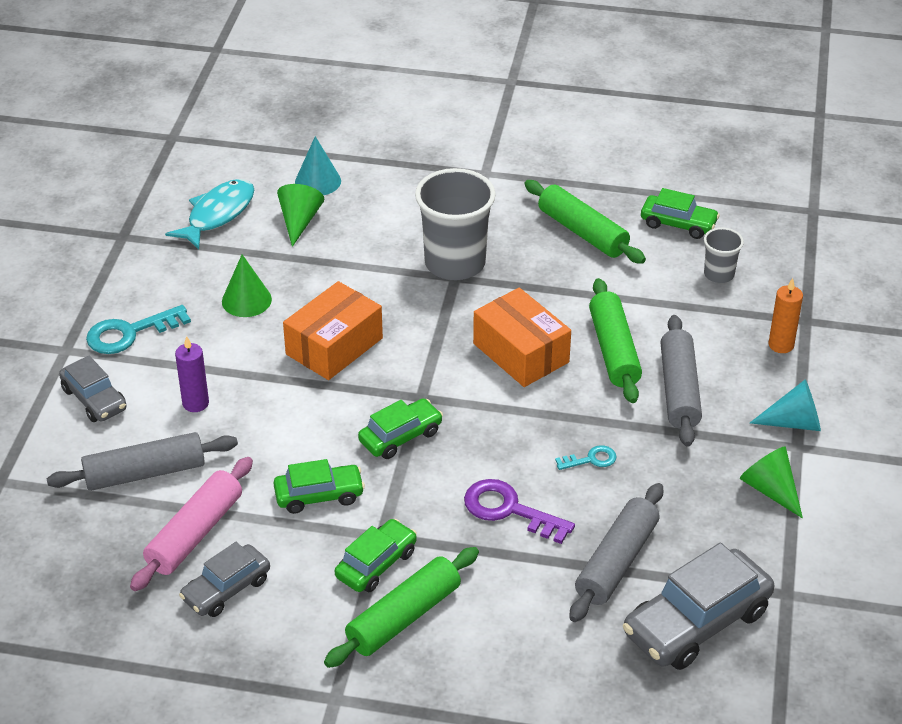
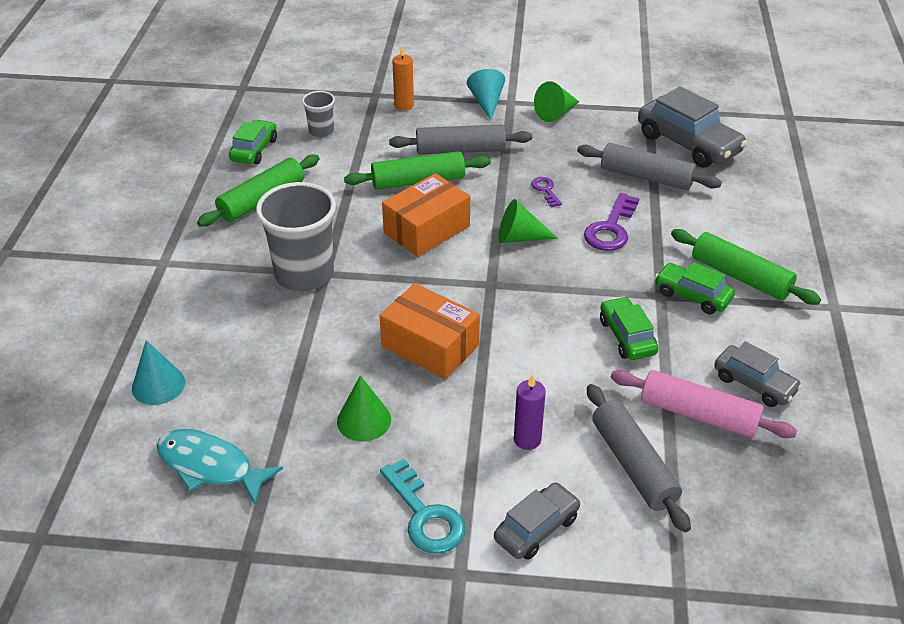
camera: 95 degrees left, 0 degrees up
(299, 221) = (230, 392): green cone -> green cone (519, 237)
(400, 436) = (543, 293): green car -> none
(591, 459) = (545, 190): turquoise key -> purple key

